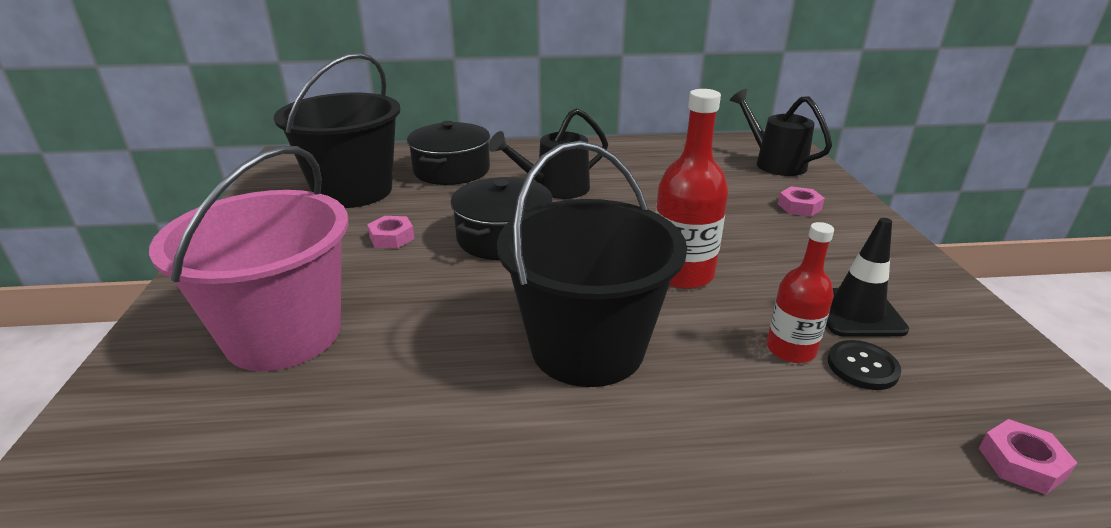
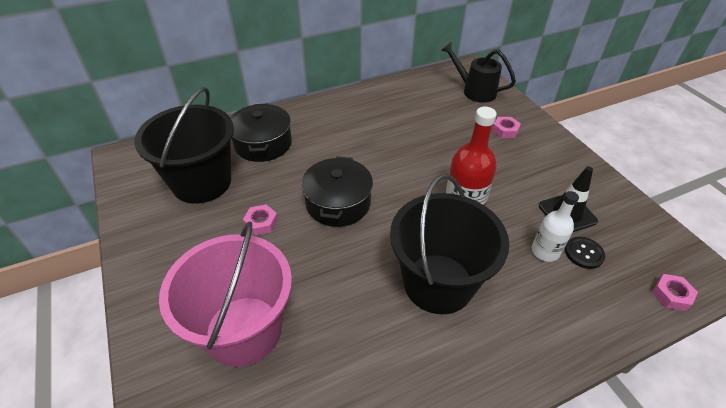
camera: 20 degrees left, 15 degrees up
(555, 189) = (347, 147): black watering can -> none
(790, 349) = (545, 251): red bottle -> white bottle

